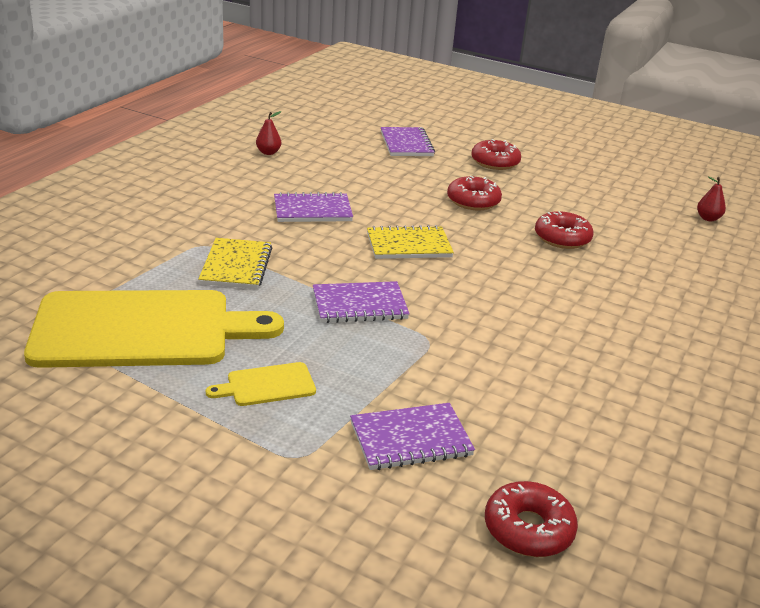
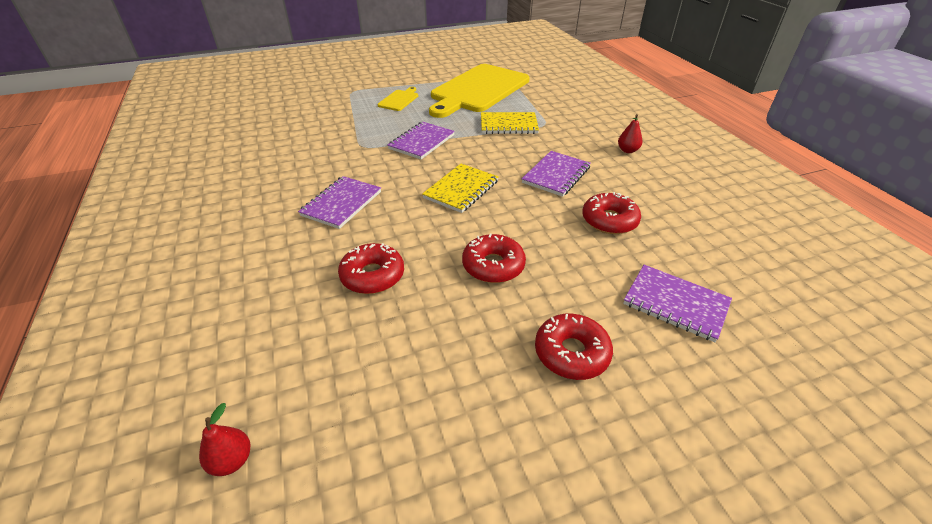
camera: 135 degrees right, 10 degrees up
(236, 266) = (508, 125): yellow notebook -> yellow notebook turned 45 degrees counterclockwise
(268, 152) = (693, 200): red pear -> red pear (627, 150)
(411, 439) = (318, 112): purple notebook -> purple notebook (341, 204)
(528, 529) = (243, 112): red donut -> red donut (609, 220)

